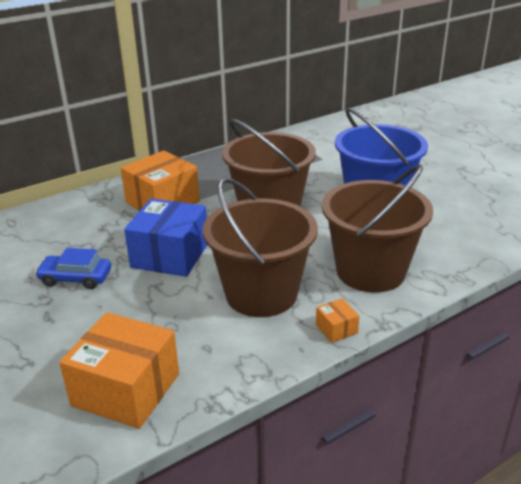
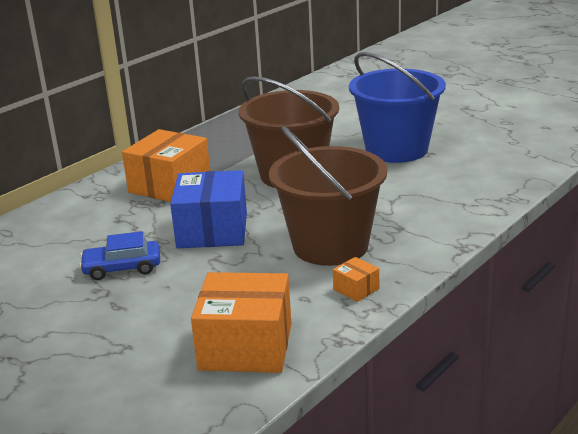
camera: 15 degrees left, 5 degrees down
(336, 329) = (421, 259): orange box -> orange box (356, 289)
(370, 271) = (426, 208): brown bucket -> none

